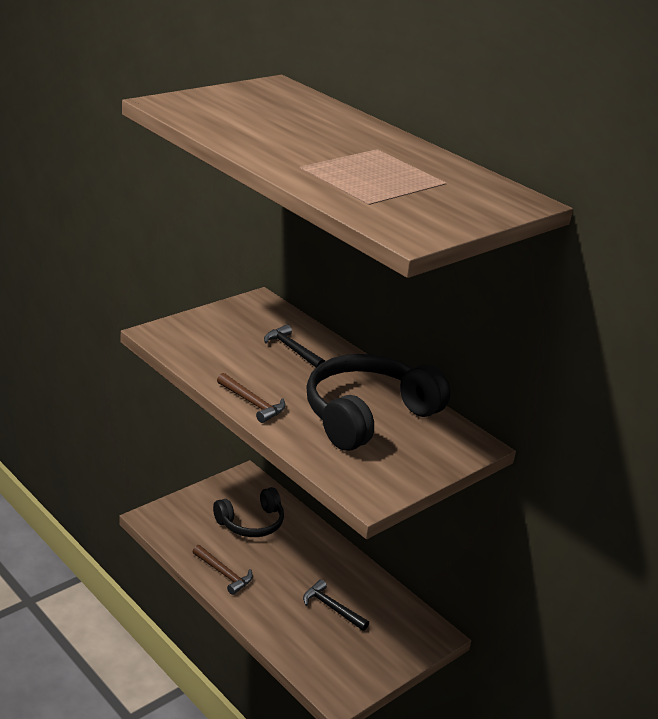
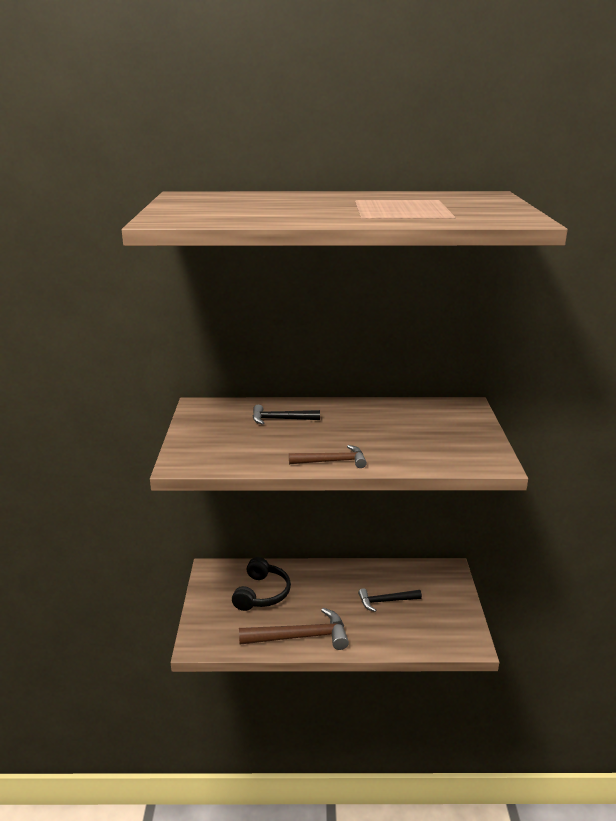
camera: 45 degrees left, 5 degrees down
(224, 573) = (300, 637): brown hammer -> brown hammer, size x1.62
(367, 415) = (397, 426): black headphones -> none

